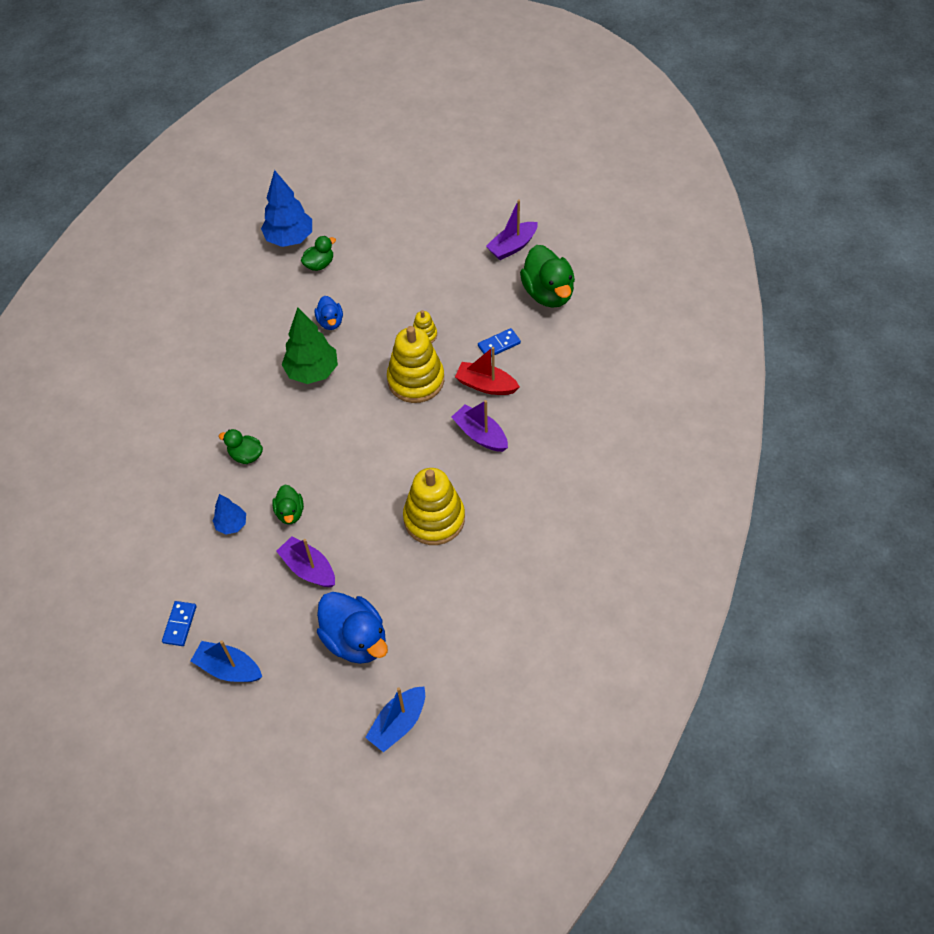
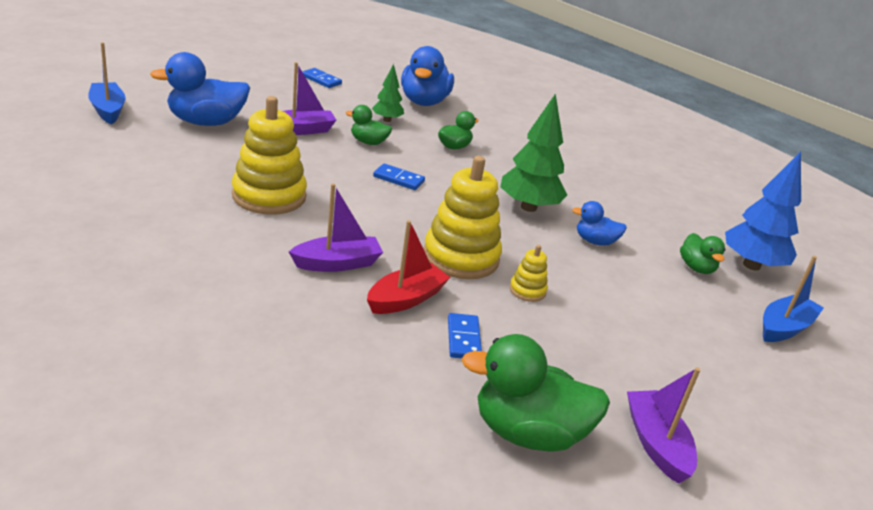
camera: 110 degrees right, 25 degrees down
(162, 520) = (424, 102): none -> blue duck
(228, 668) = (259, 81): blue boat -> blue boat (784, 328)
(231, 524) = (387, 120): blue tree -> green tree
(338, 461) = (398, 179): none -> blue domino

